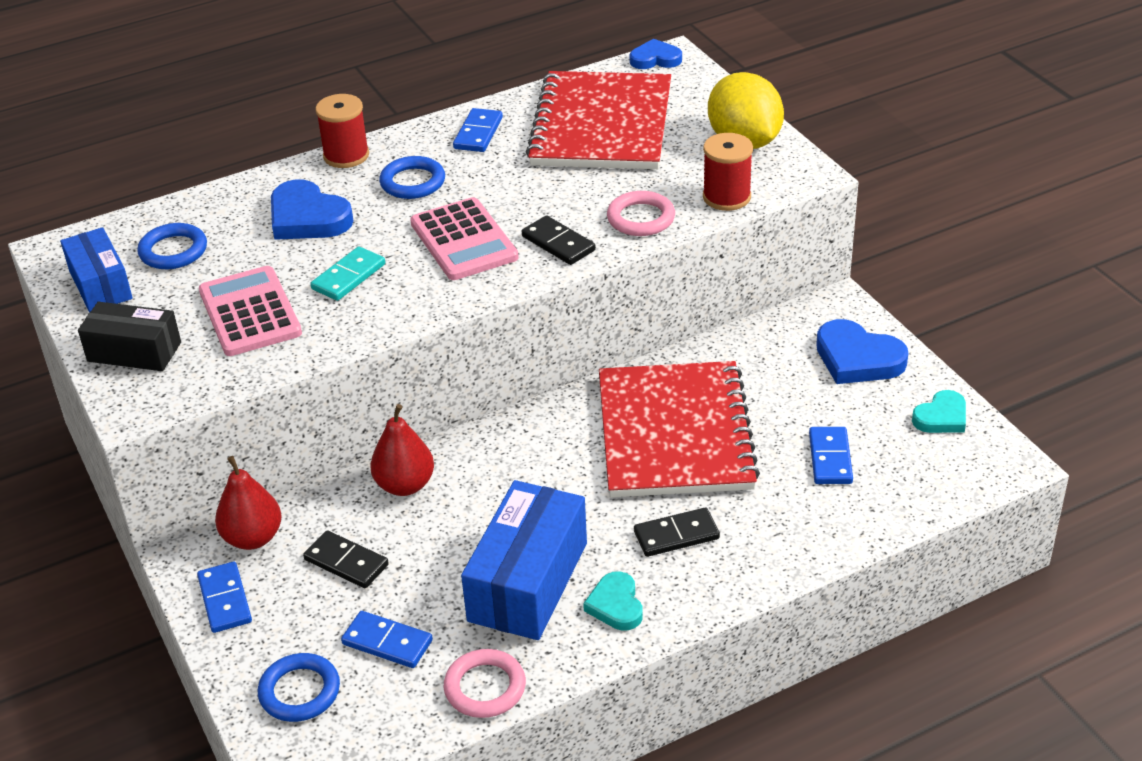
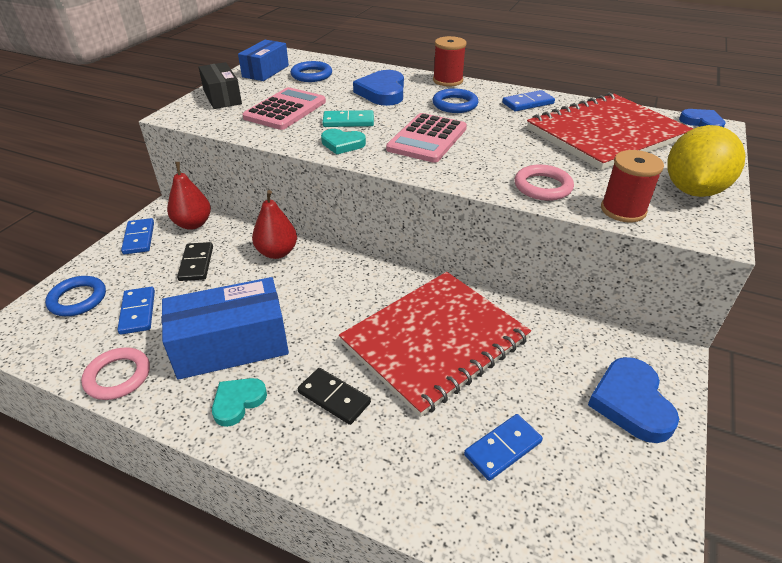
camera: 50 degrees right, 0 degrees up
(224, 600) = (139, 238): blue domino -> blue domino turned 45 degrees counterclockwise
(558, 243) = (470, 169): black domino -> none
(941, 417) = (639, 505): turquoise heart -> turquoise heart (342, 144)

